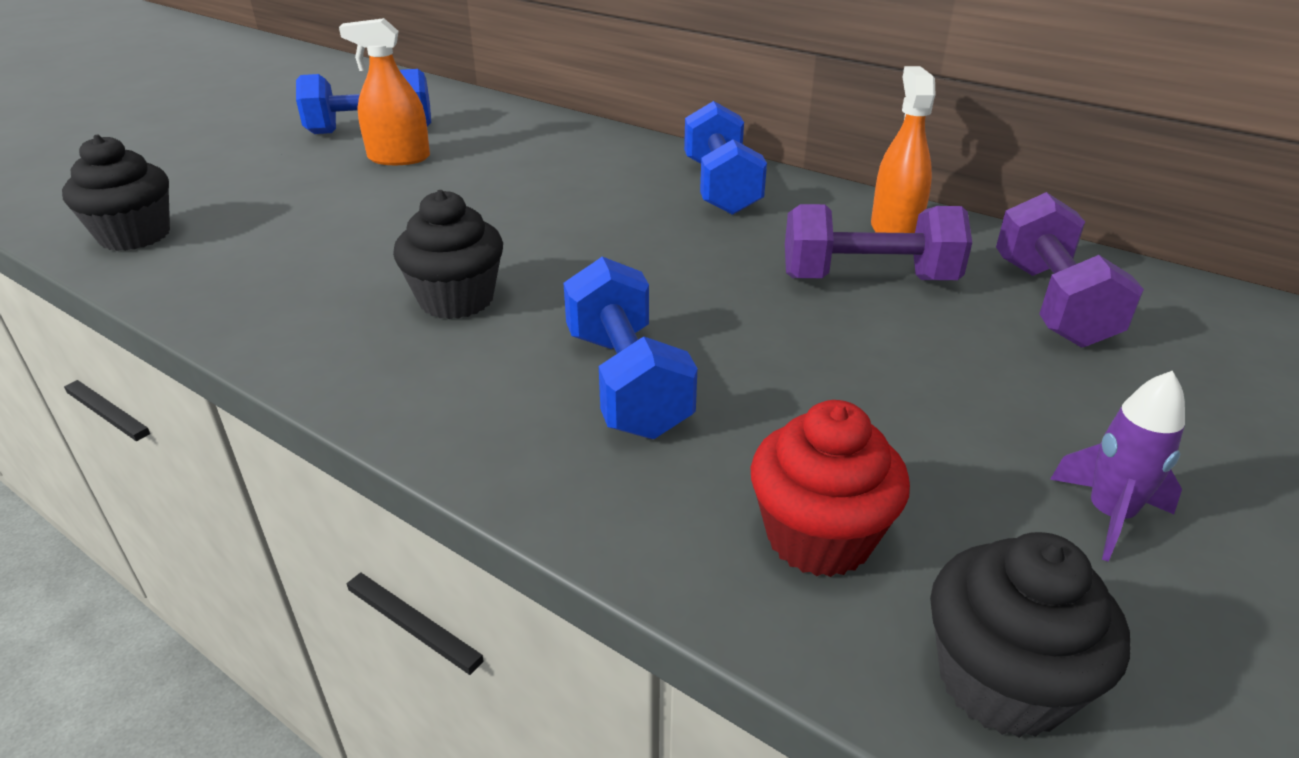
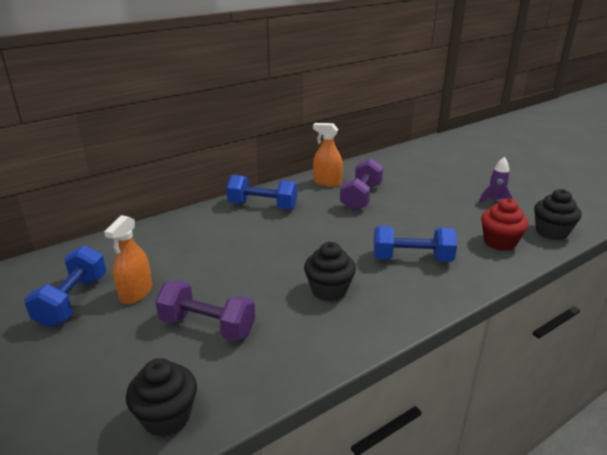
camera: 70 degrees left, 5 degrees down
(1051, 303) = (392, 174): purple dumbbell -> purple dumbbell (207, 326)

